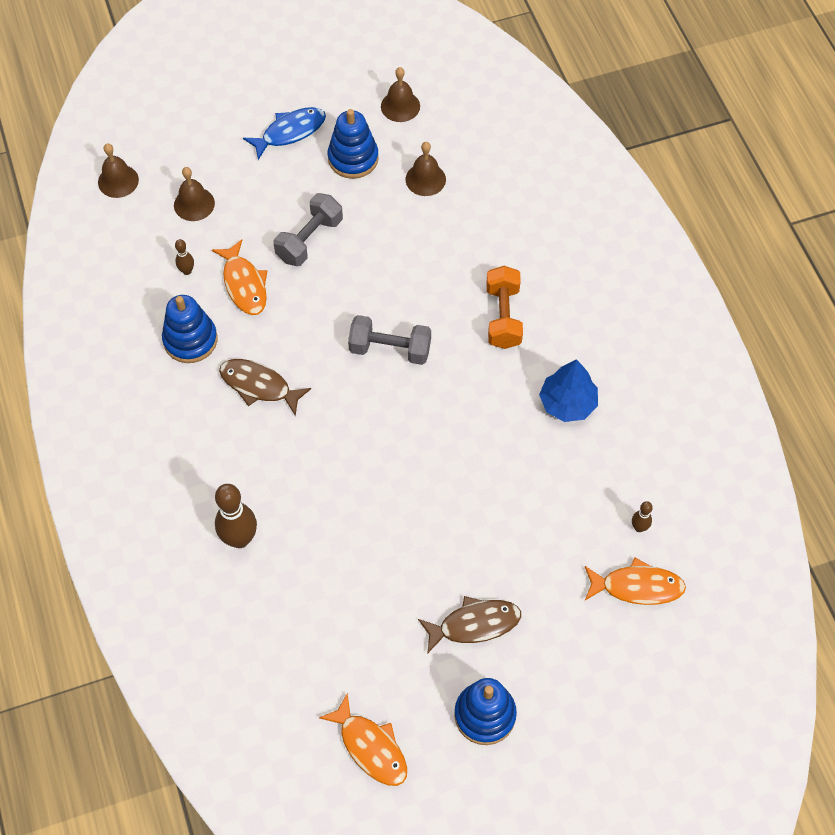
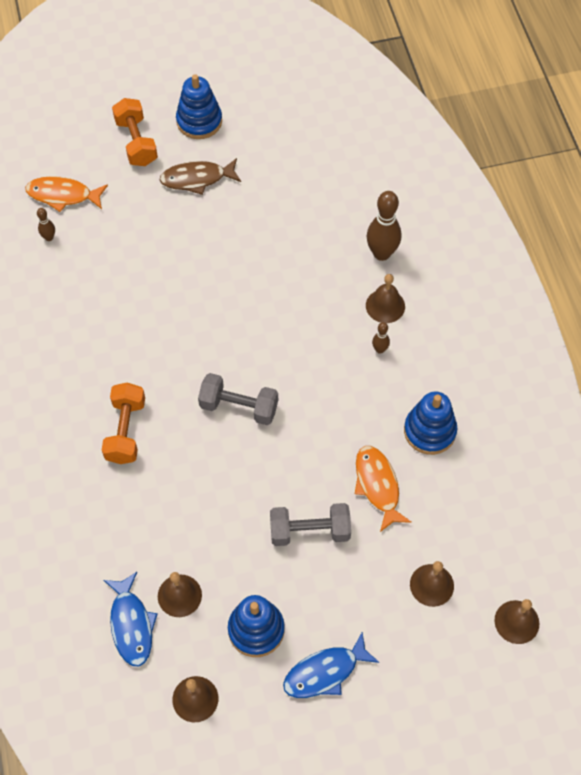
camera: 175 degrees left, 0 degrees up
(187, 271) = (436, 505): brown bowling pin -> brown bowling pin (380, 349)
(236, 473) = (385, 306): none -> brown bell
(259, 386) = (364, 381): brown fish -> none
(309, 239) = (310, 531): grey dumbbell -> grey dumbbell turned 45 degrees clockwise
(370, 747) = (285, 108): orange fish -> none
(465, 154) = (131, 625): none -> blue fish
(562, 674) = (136, 142): none -> orange dumbbell
(567, 403) = (83, 344): blue tree -> none

